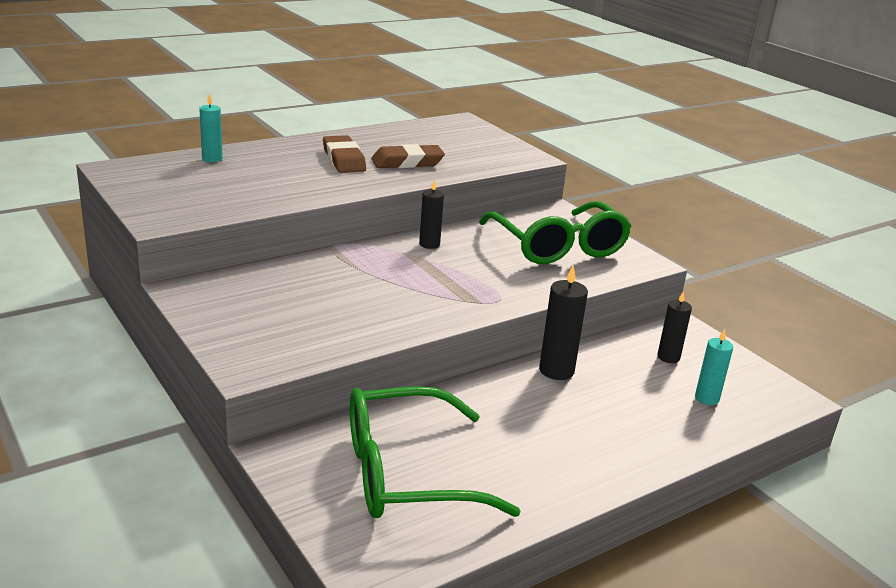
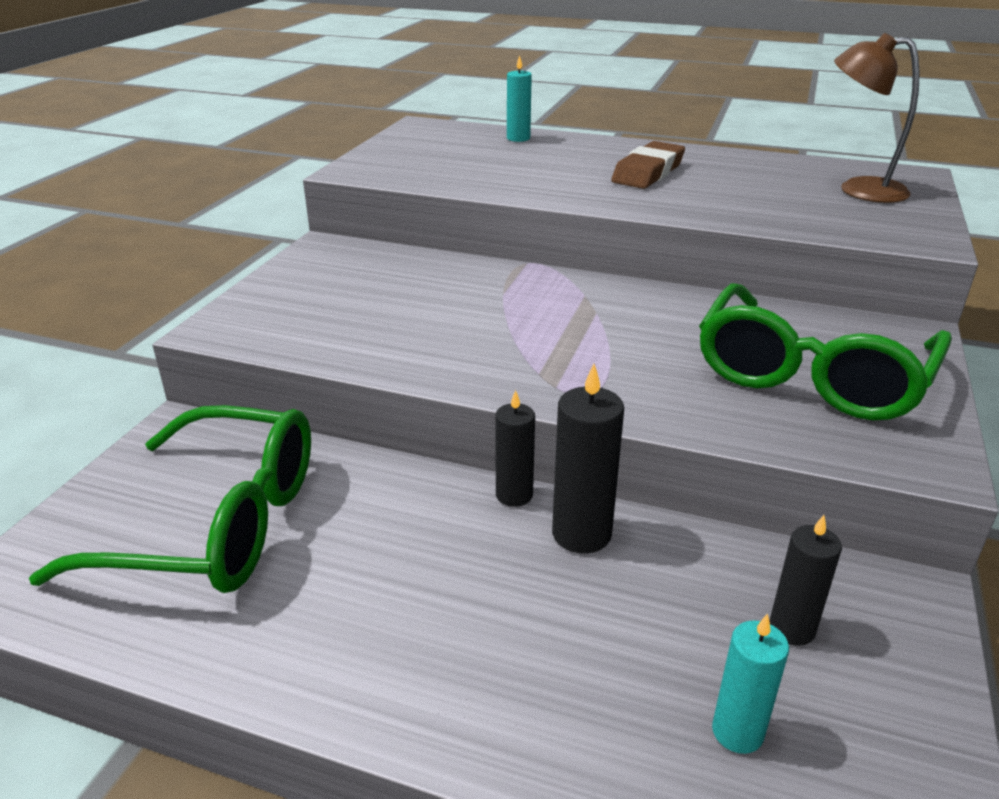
camera: 55 degrees right, 5 degrees up
(407, 162) = (719, 195): brown eraser -> none
(408, 473) = (214, 524): green glasses -> green glasses turned 150 degrees clockwise
(429, 244) = (634, 302): black candle -> black candle (514, 495)
(458, 137) = (858, 190): none -> brown lamp

